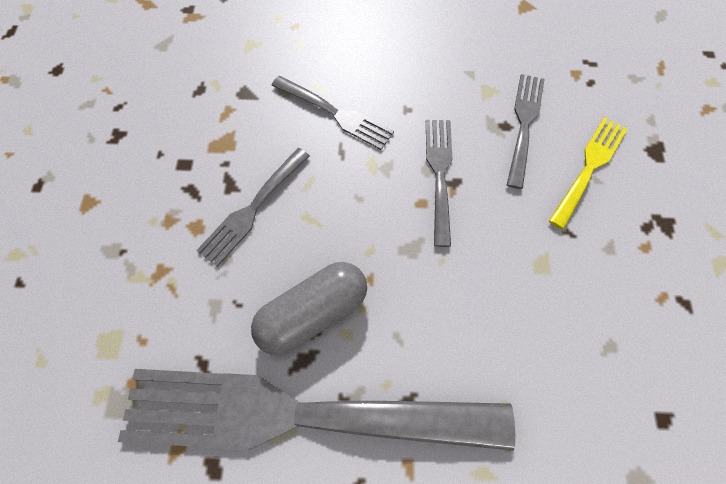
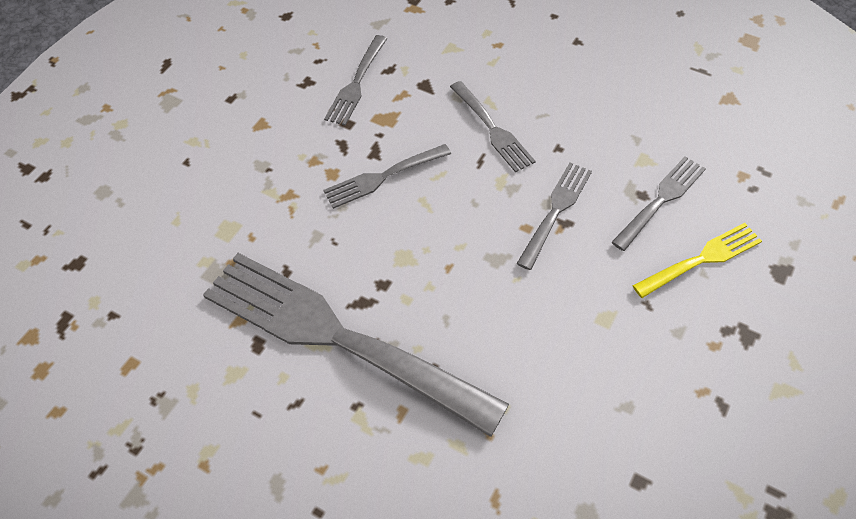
camera: 30 degrees right, 10 degrees down
(172, 116) = (356, 82): none -> grey fork
(313, 313) = (388, 273): grey capsule -> none

